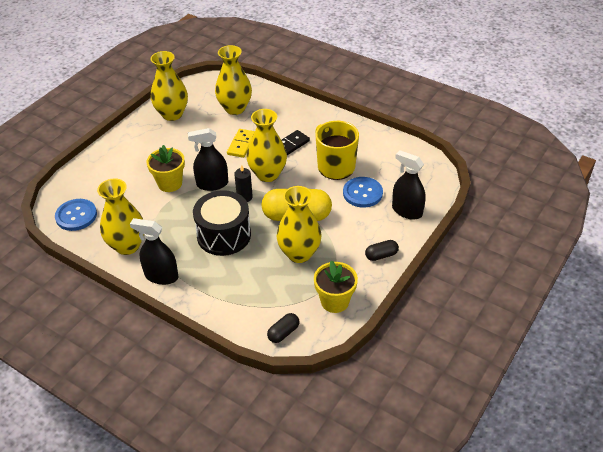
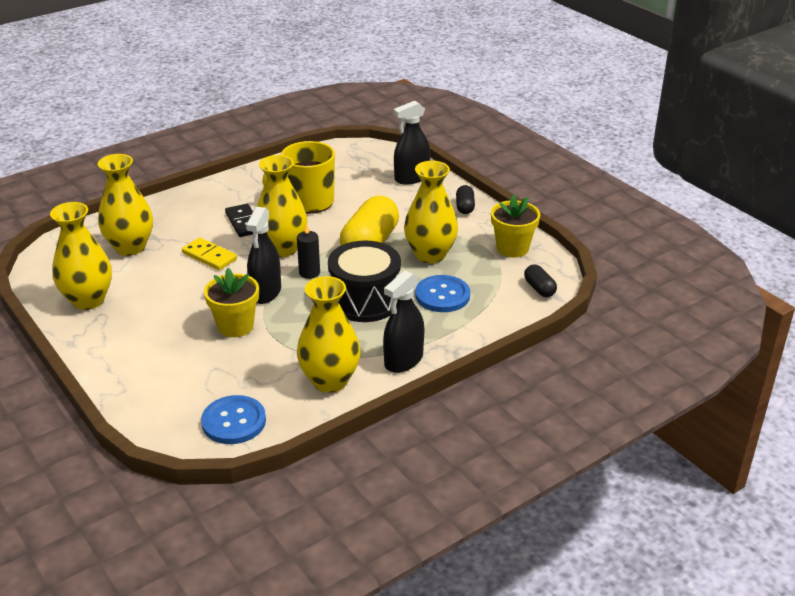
camera: 70 degrees left, 10 degrees down
(362, 193) = (365, 196): blue button -> blue button (442, 295)

